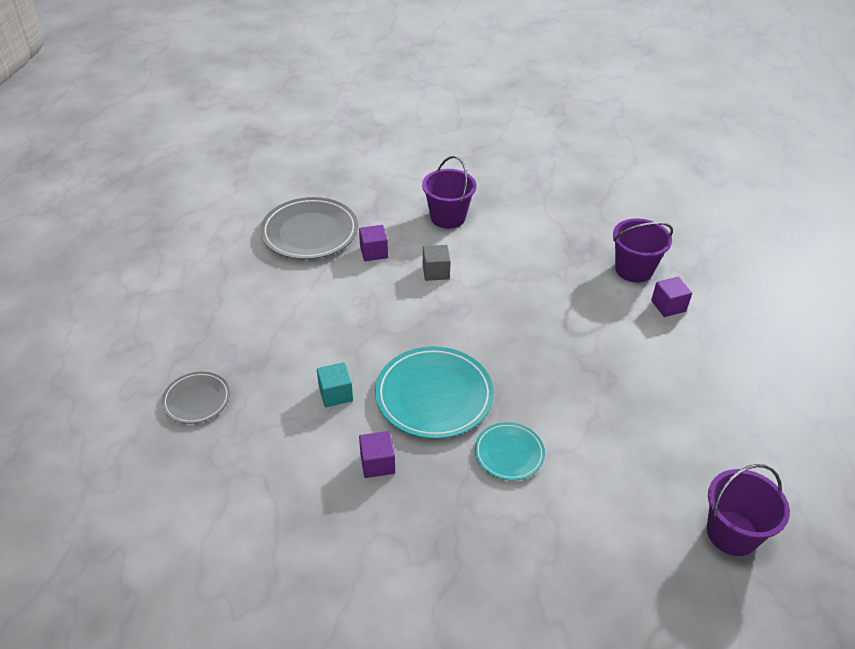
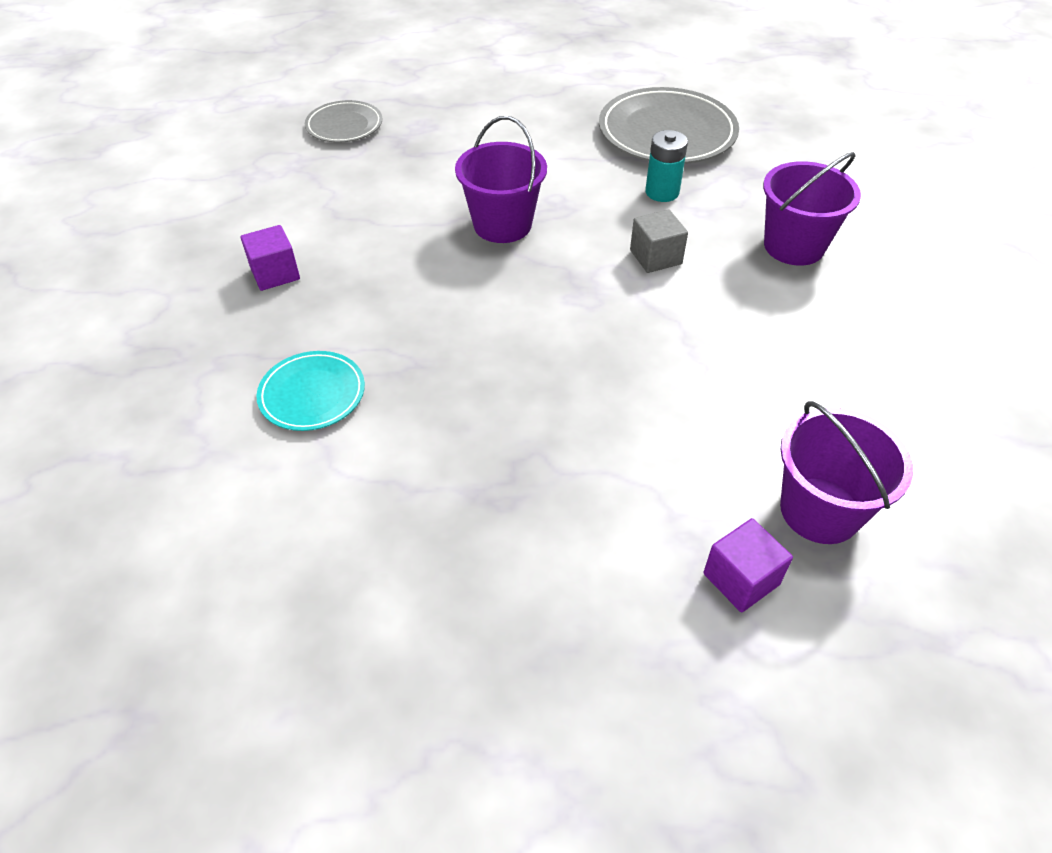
camera: 75 degrees right, 5 degrees up
(335, 394) = (381, 217): turquoise cube -> none
(374, 252) = (662, 192): purple cube -> turquoise battery
(434, 396) = (402, 301): turquoise plate -> none
(732, 533) = (179, 719): purple bucket -> purple bucket (502, 225)

